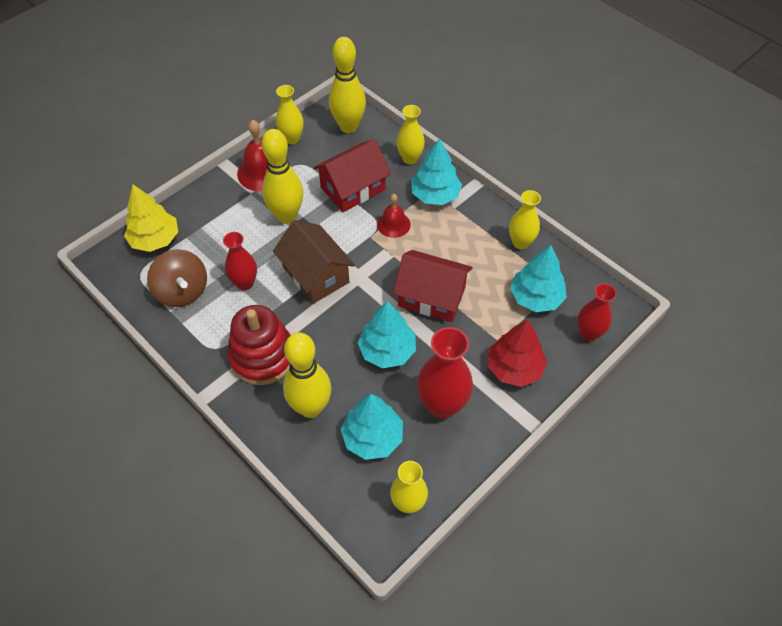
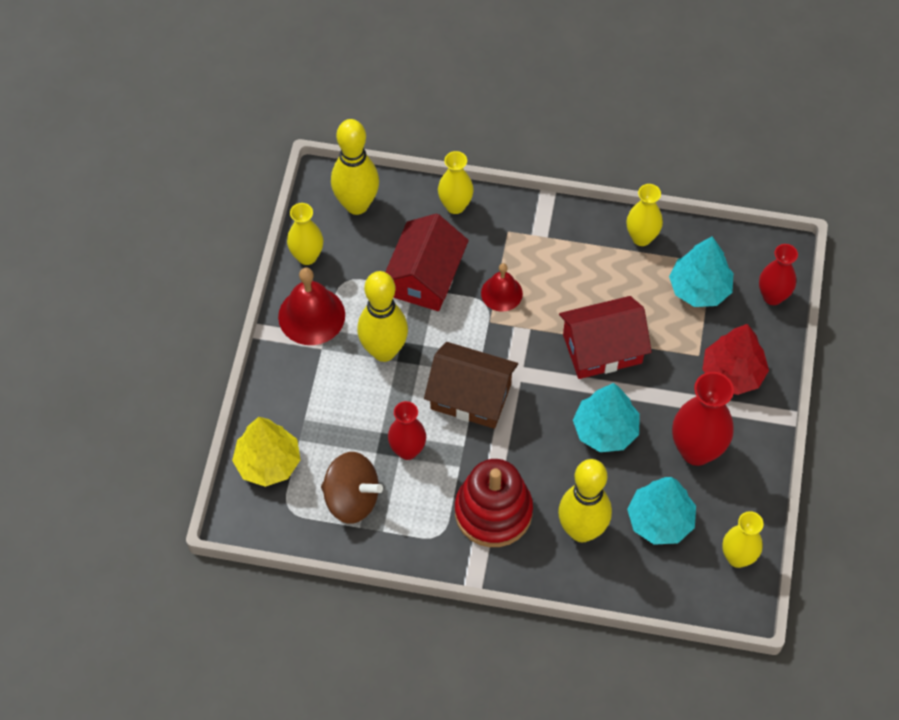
camera: 35 degrees left, 5 degrees up
(435, 195) = (516, 234): turquoise tree -> none

